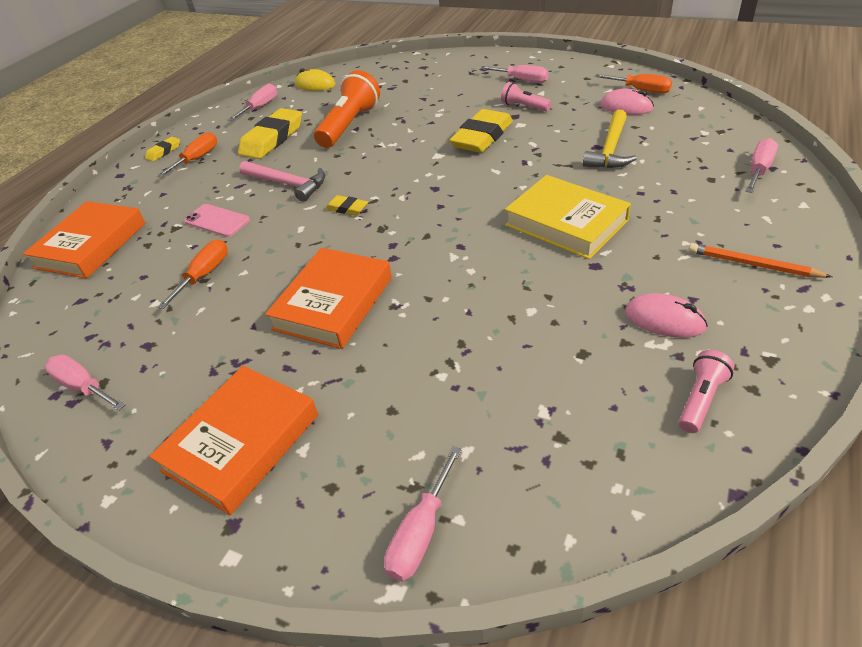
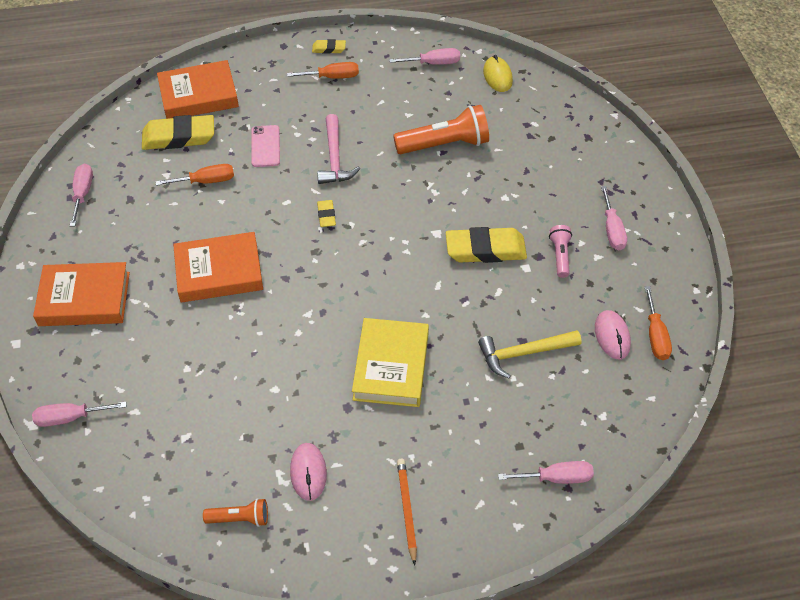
camera: 50 degrees right, 10 degrees up
(272, 139) = (390, 105): yellow eraser -> yellow eraser (179, 137)
(700, 399) = (240, 518): pink flashlight -> orange flashlight

